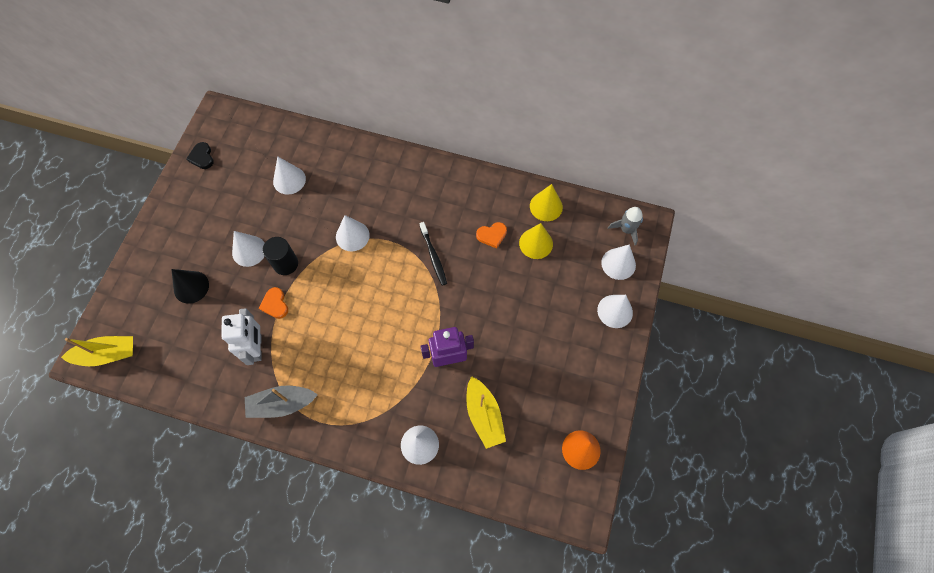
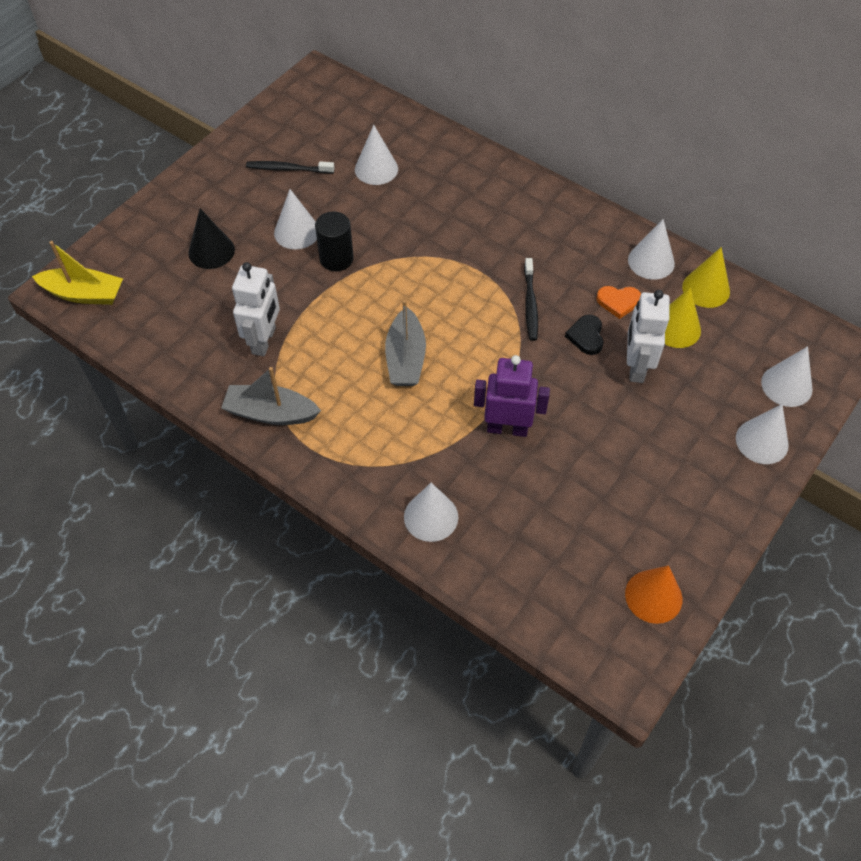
camera: 20 degrees right, 10 degrees down
(202, 157) = (279, 117): black heart -> black heart (586, 336)
(224, 200) = (288, 169): none -> black toothbrush
(275, 304) = (306, 299): orange heart -> none
(352, 236) = (432, 251): white cone -> white cone (651, 261)
(362, 328) = (405, 358): none -> grey boat
(484, 415) = (531, 510): yellow boat -> none
(518, 282) = (636, 367): none -> white robot
(626, 230) = (812, 348): grey rocket -> none

